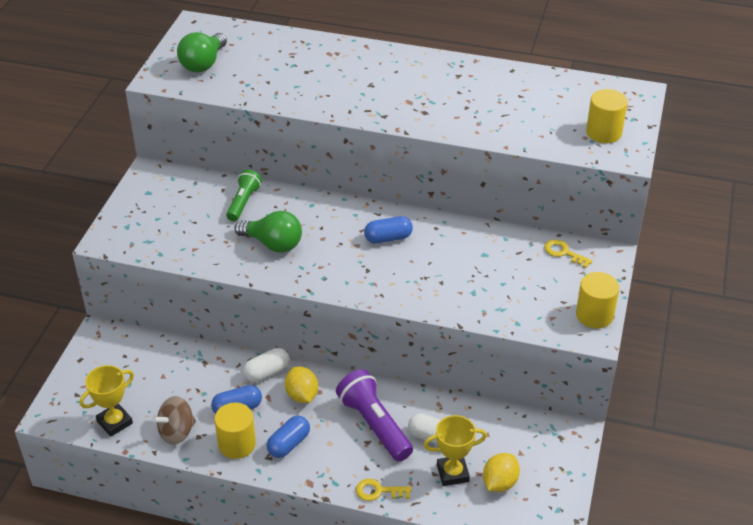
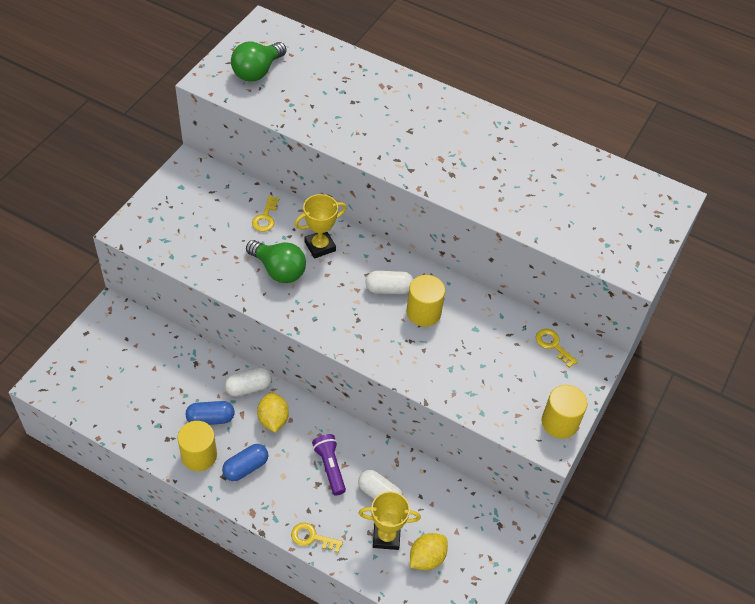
camera: 10 degrees right, 10 degrees up
(114, 422) = (97, 405): yellow trophy -> yellow trophy (320, 246)
(177, 432) = (149, 430): brown spinning top -> none
(243, 202) = (265, 218): green flashlight -> yellow key
(374, 425) = (330, 467): purple flashlight -> purple flashlight, size x0.63
(388, 238) = (389, 289): blue capsule -> white capsule
(603, 132) = (622, 238): yellow cylinder -> yellow cylinder (423, 312)

